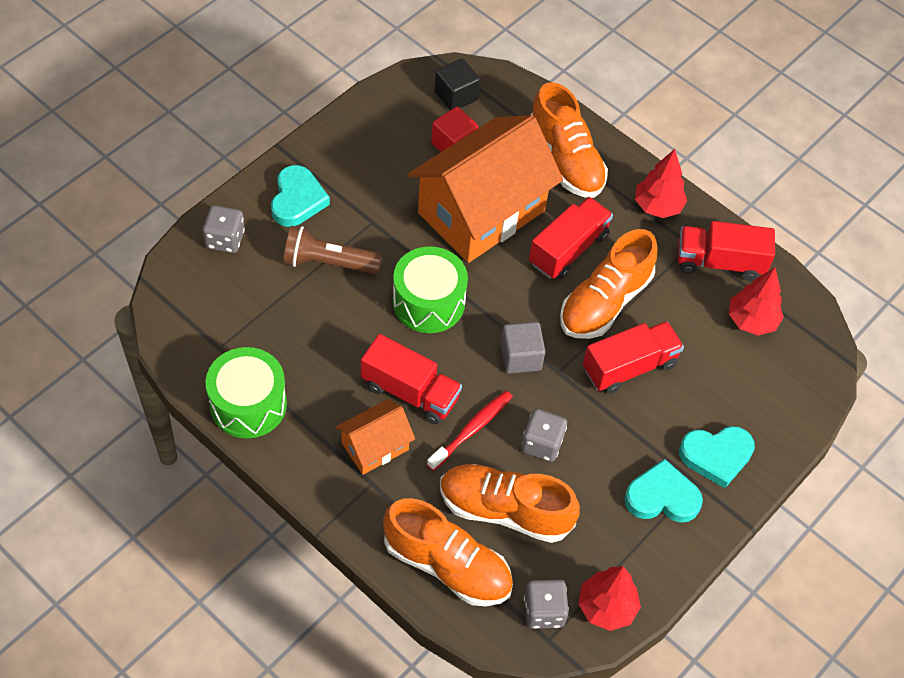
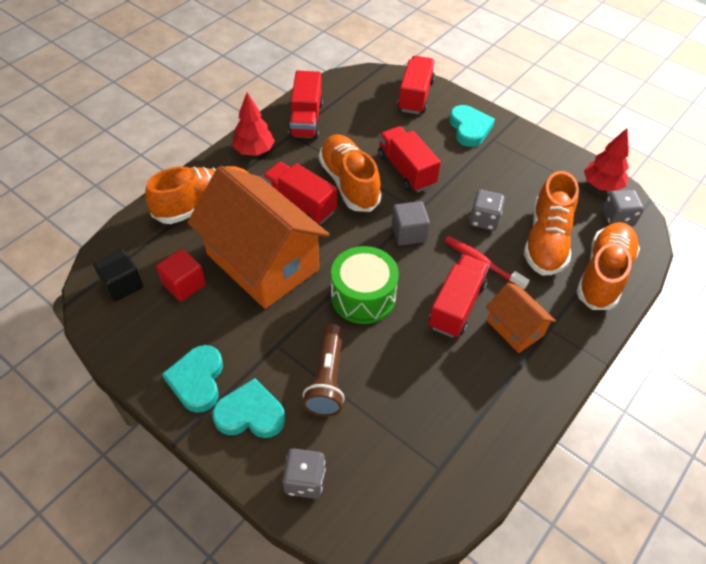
camera: 90 degrees left, 5 degrees down
(248, 404) = (497, 434): green drum -> none
(604, 302) = (349, 183): orange shoe -> orange shoe turned 150 degrees counterclockwise
(662, 497) = (509, 156): turquoise heart -> turquoise heart (197, 380)
(751, 320) = (356, 106): red tree -> none
(781, 396) = (415, 96): none -> red truck

